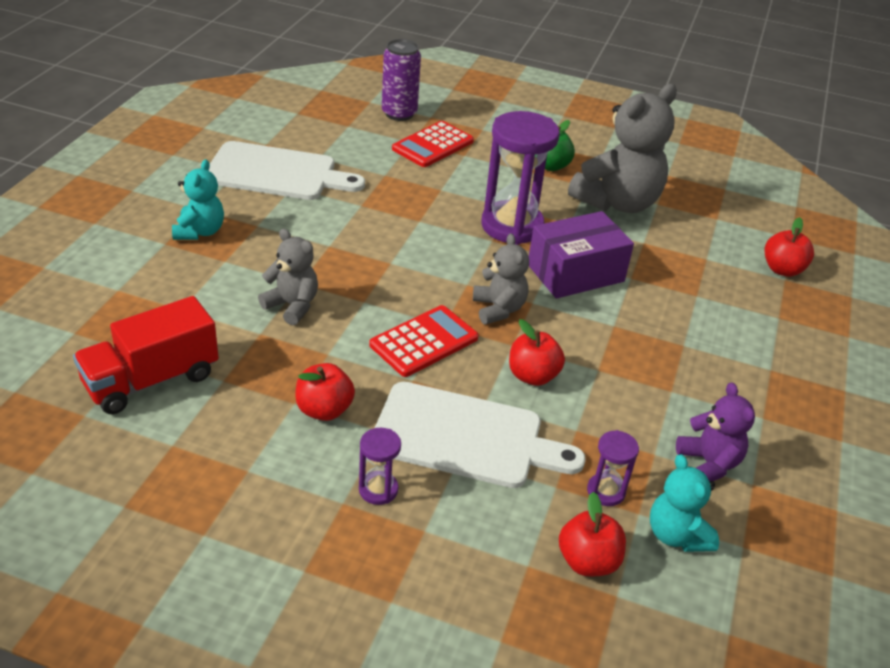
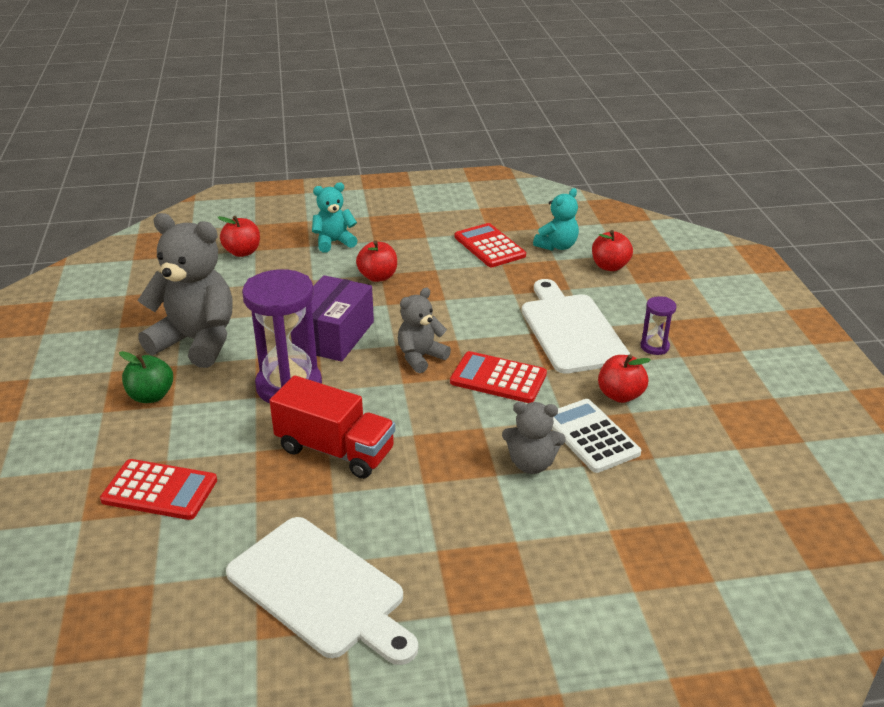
camera: 115 degrees left, 5 degrees down
(151, 380) = (700, 495): red truck -> red truck (335, 450)
(200, 231) = (489, 587): turquoise teddy bear -> turquoise teddy bear (334, 242)
(276, 173) = (320, 590): white cutting board -> white cutting board turned 150 degrees clockwise
(289, 357) = (590, 436): none -> white calculator
(292, 306) = (531, 464): grey teddy bear -> grey teddy bear turned 90 degrees counterclockwise
(399, 114) = (90, 550): purple can -> none
(532, 376) = (481, 321): red apple -> red apple (378, 277)
(575, 273) = (334, 335): purple box -> purple box turned 75 degrees clockwise
(606, 491) = (553, 272): purple hourglass -> none
(708, 464) = (489, 246): purple teddy bear -> red calculator

